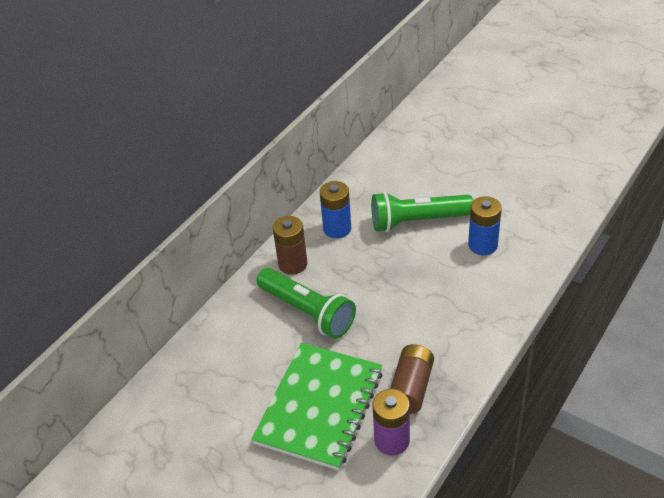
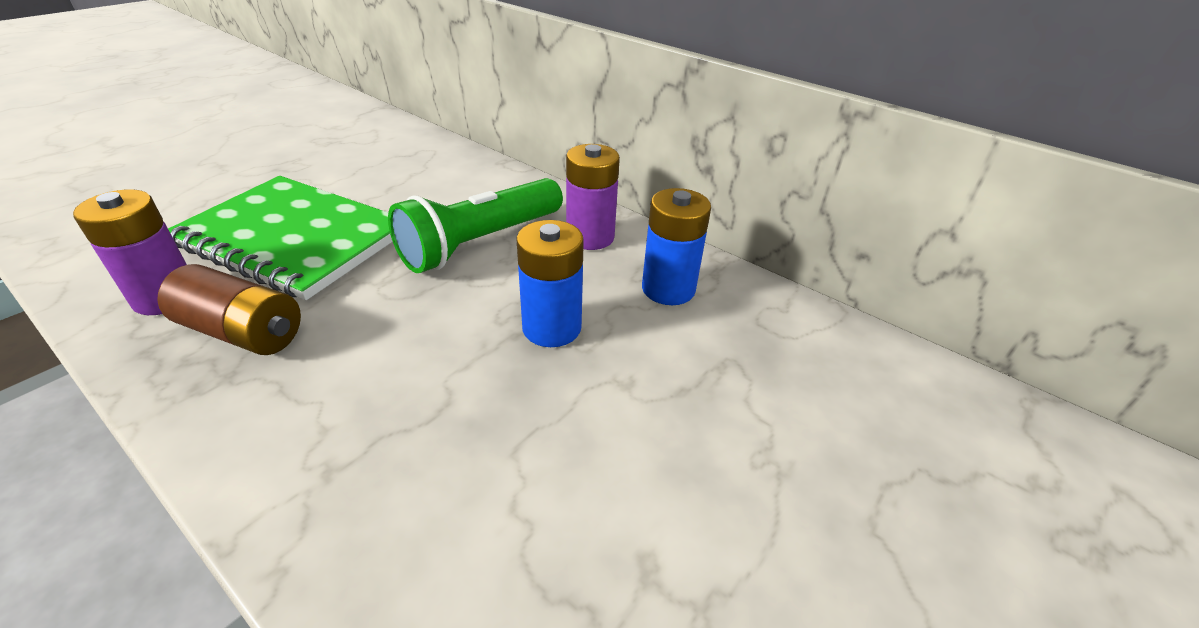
camera: 90 degrees right, 5 degrees down
(292, 264) = (590, 237): brown battery -> purple battery
(417, 221) = (680, 407): green flashlight -> none
(482, 245) = (572, 531): blue battery -> blue battery (551, 328)

